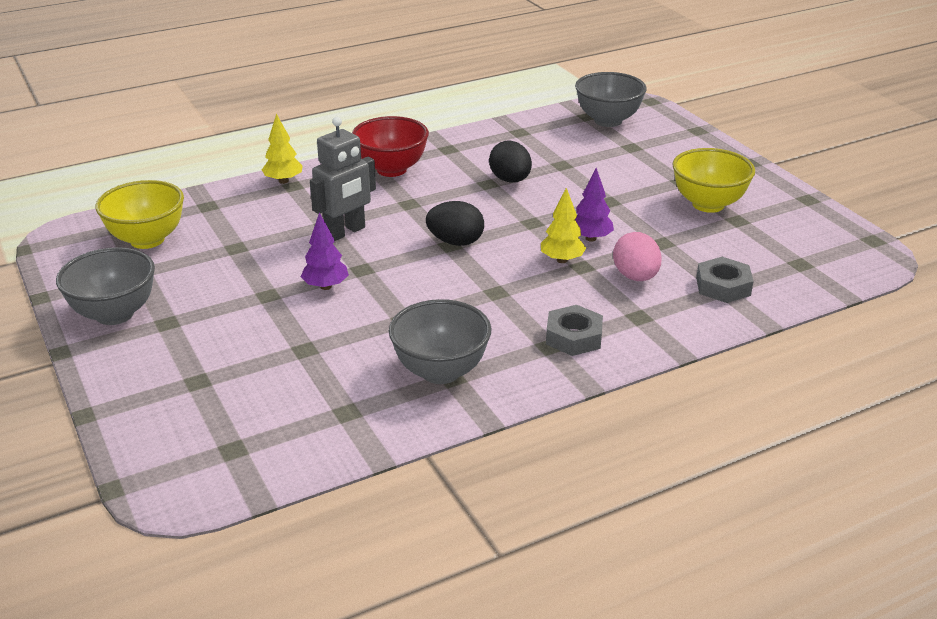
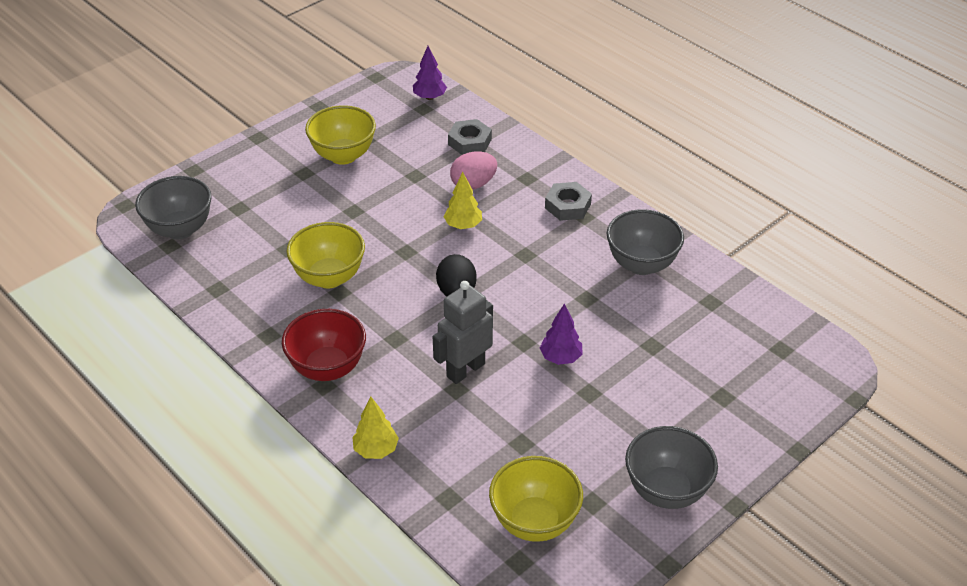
camera: 105 degrees left, 10 degrees up
(345, 232) = (465, 370): grey robot -> grey robot turned 75 degrees counterclockwise
(510, 180) = (329, 277): black egg -> yellow bowl
(591, 238) = (422, 214): purple tree -> purple tree (429, 97)

